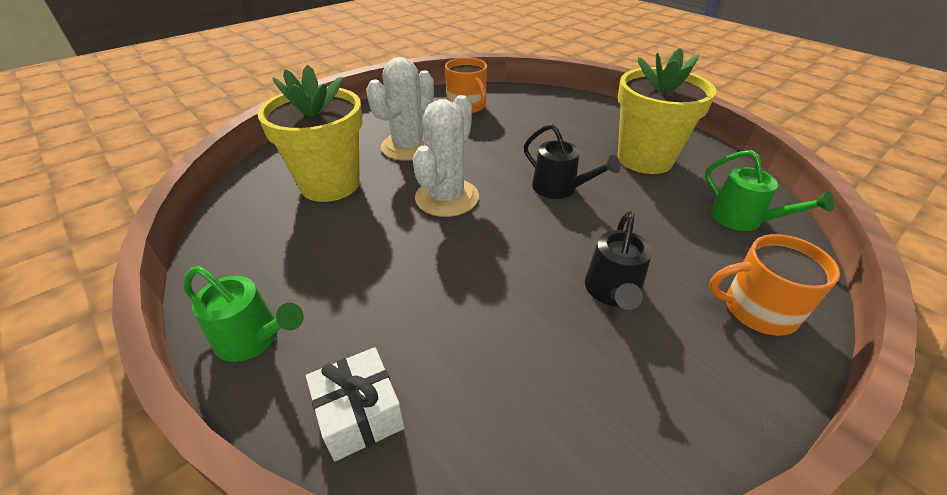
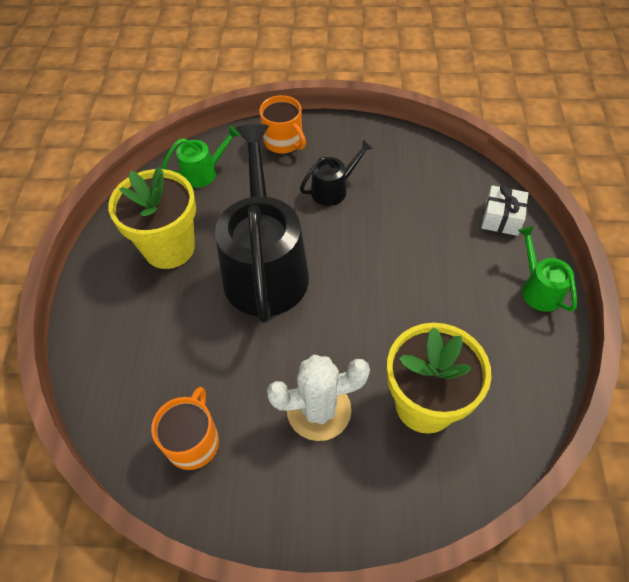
camera: 135 degrees left, 15 degrees up
(447, 198) = (348, 317): white cactus -> none
(560, 188) = (265, 267): black watering can -> black watering can, size x2.20
(742, 219) = (204, 172): green watering can -> green watering can turned 60 degrees clockwise

